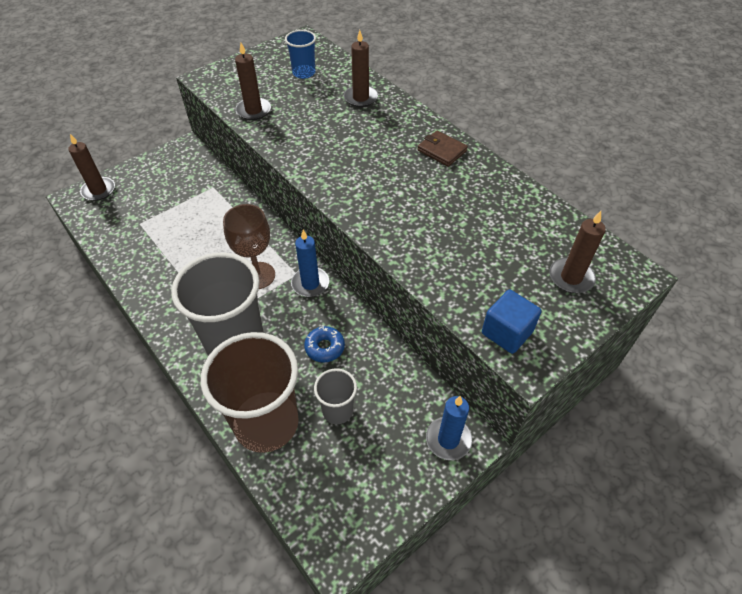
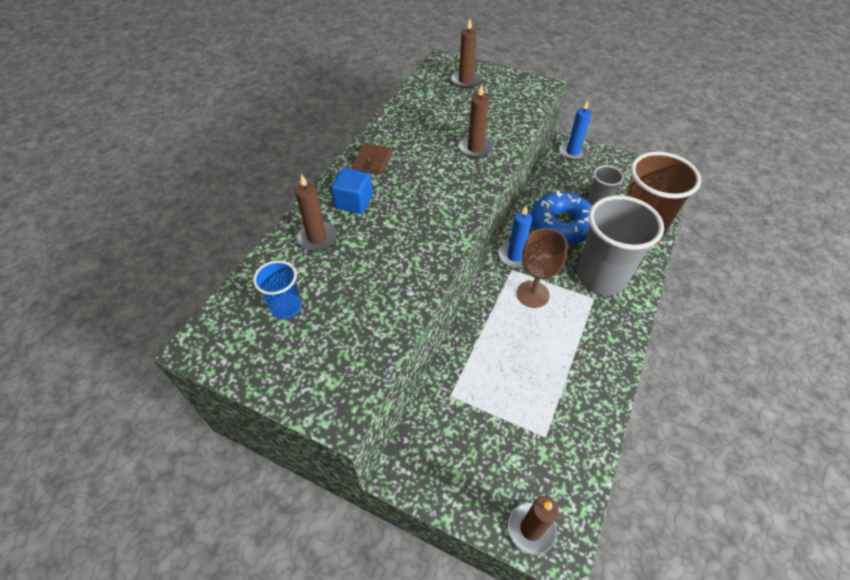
camera: 115 degrees left, 0 degrees up
(253, 111) = (385, 321): brown candle -> brown candle (475, 148)
(325, 347) = (561, 225): blue donut -> blue donut, size x2.06
(507, 332) = (528, 95): blue cube -> blue cube (354, 202)

